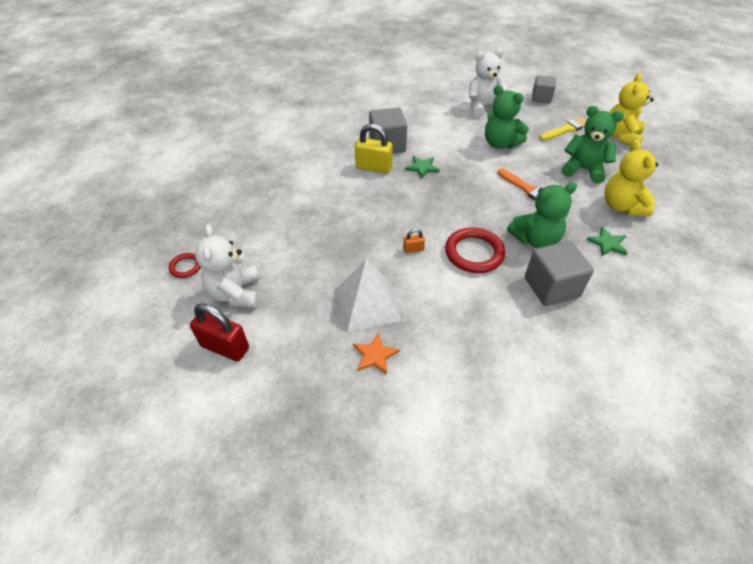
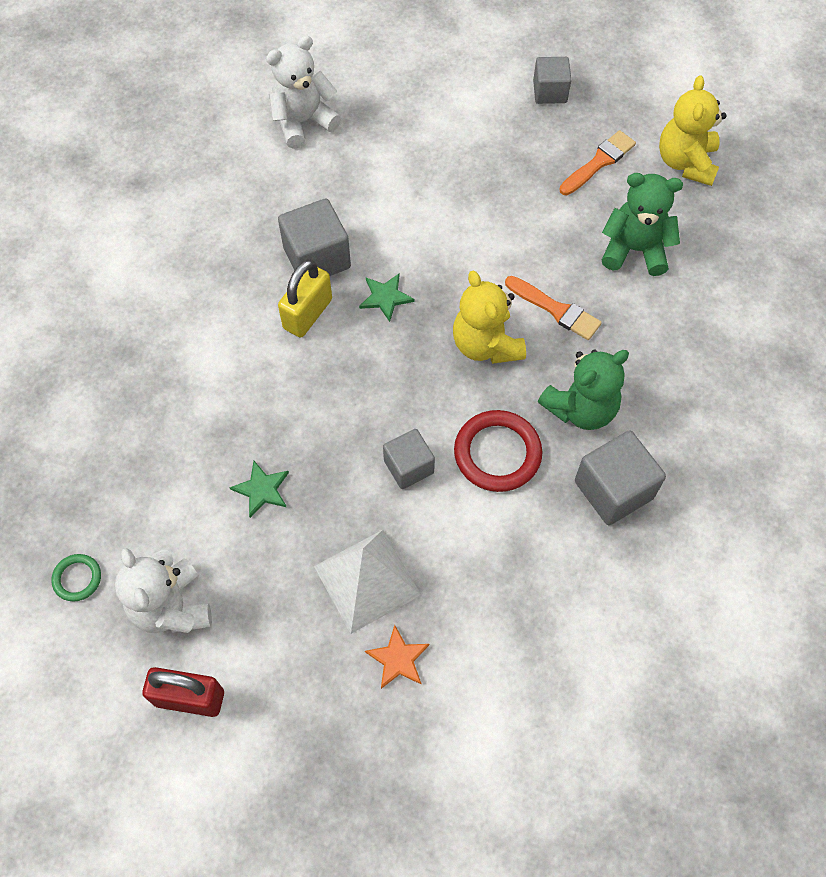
camera: 15 degrees left, 15 degrees up
(186, 267) = (77, 578): red ring -> green ring
(374, 168) = (308, 314): yellow padlock -> yellow padlock turned 60 degrees counterclockwise
(413, 249) = (408, 467): orange padlock -> grey cube
(483, 107) = (457, 135): white teddy bear -> white teddy bear (303, 122)
(500, 143) = (499, 217): green teddy bear -> none
(566, 129) = (599, 162): yellow brush -> orange brush
(607, 243) = (682, 392): green star -> green star (262, 489)
(622, 206) = (697, 315): yellow teddy bear -> yellow teddy bear (486, 344)

